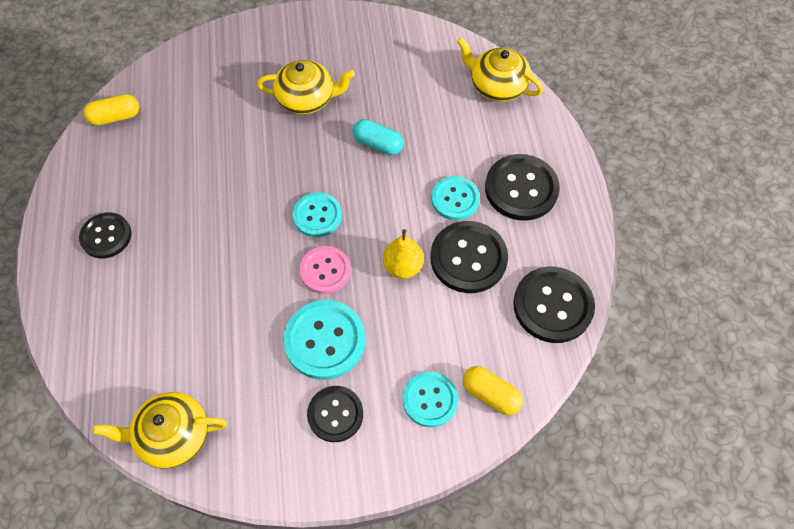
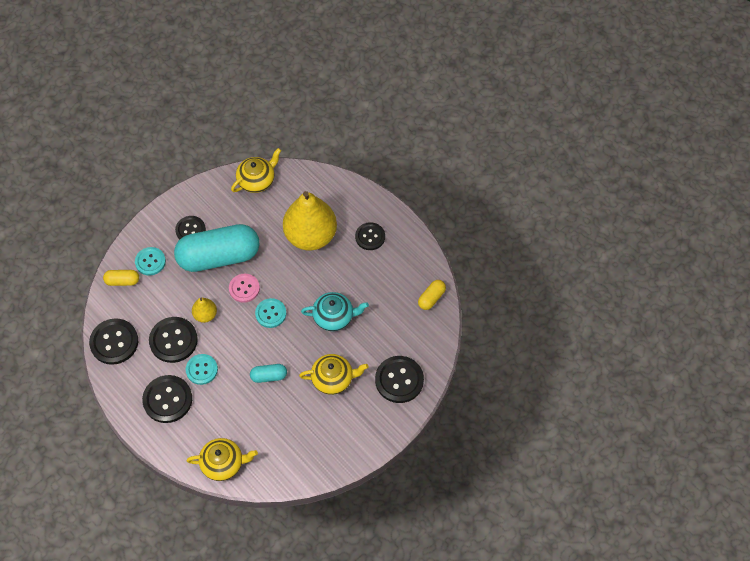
camera: 145 degrees right, 0 degrees up
(177, 289) = (310, 236): none -> yellow pear
(237, 57) = (399, 380): none -> black button
(244, 164) = (334, 317): none -> turquoise teapot
(307, 99) = (333, 379): yellow teapot -> yellow teapot turned 150 degrees counterclockwise
(325, 340) = (219, 257): turquoise button -> turquoise capsule

